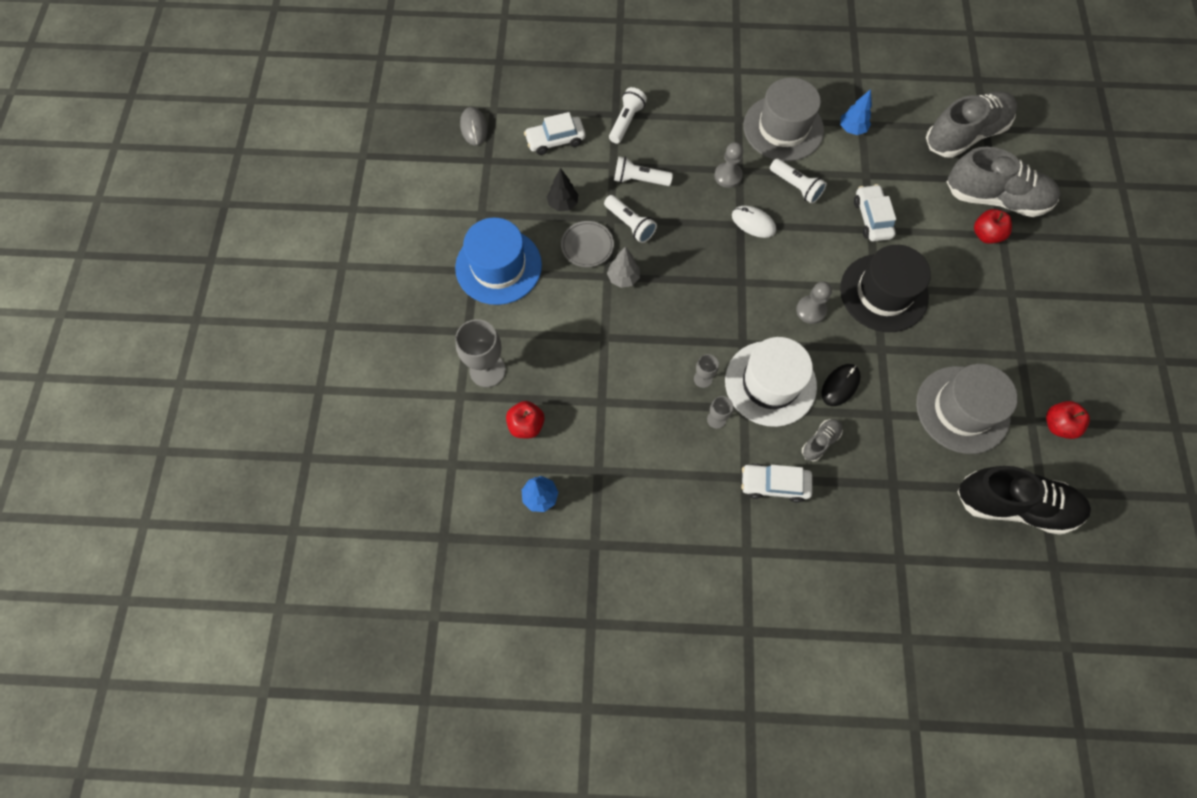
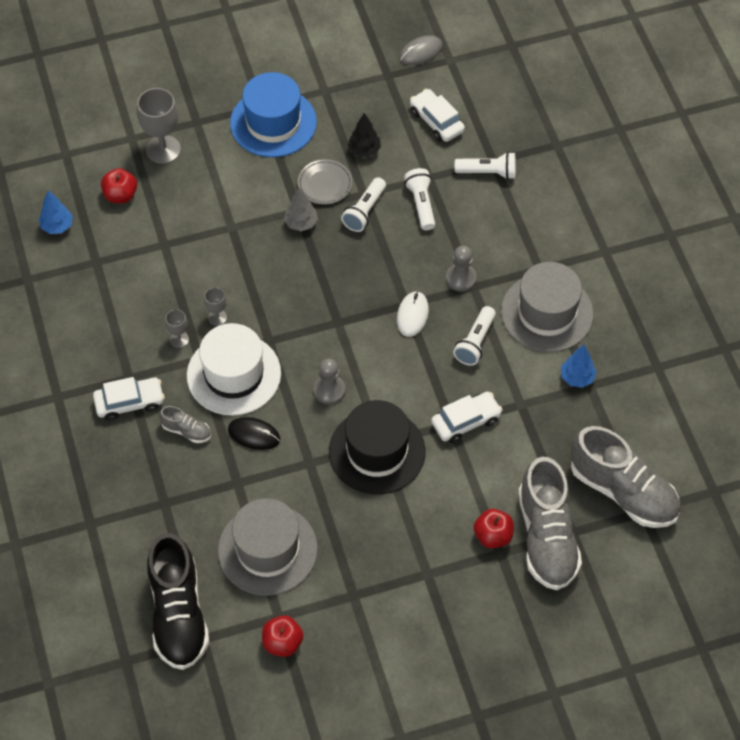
camera: 70 degrees right, 10 degrees down
(774, 484) = (129, 402): white car -> white car turned 90 degrees clockwise

